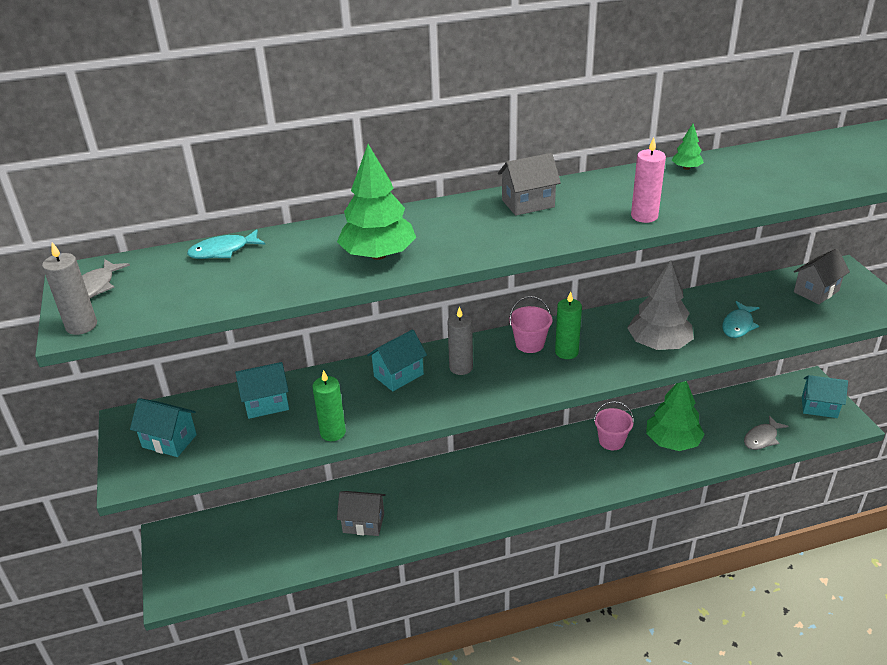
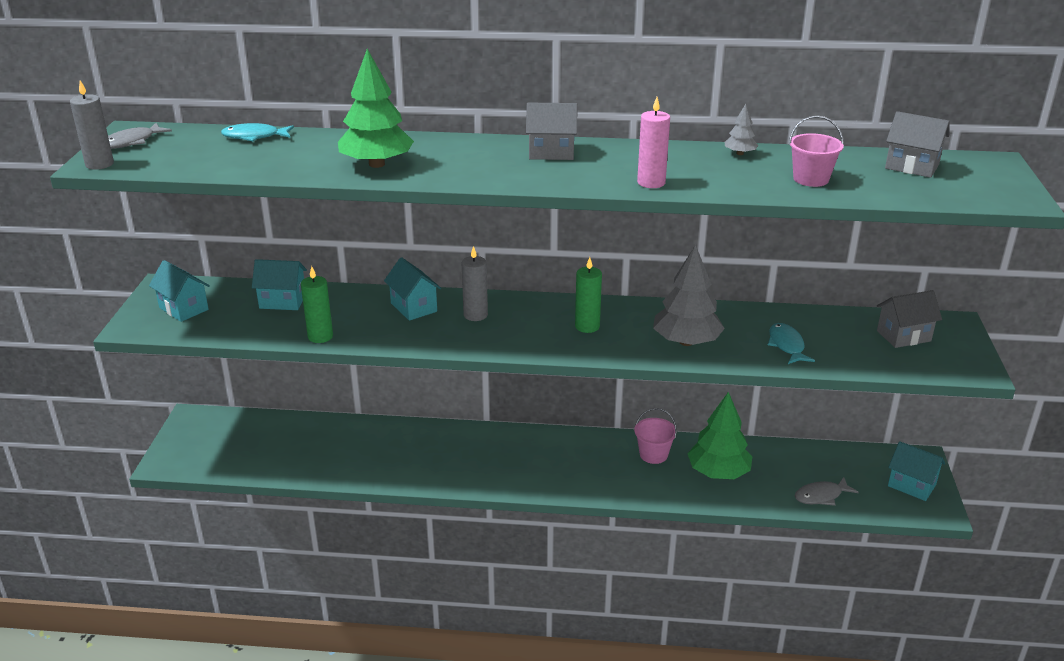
camera: 20 degrees right, 5 degrees down
(363, 523) = (363, 456): grey house -> grey house (912, 166)
(398, 375) = (414, 307): turquoise house -> turquoise house turned 75 degrees clockwise
(529, 344) = (557, 311): pink bucket -> pink bucket (811, 179)
(686, 168) = (740, 153): green tree -> grey tree
(738, 325) = (787, 345): turquoise fish -> turquoise fish turned 120 degrees clockwise

